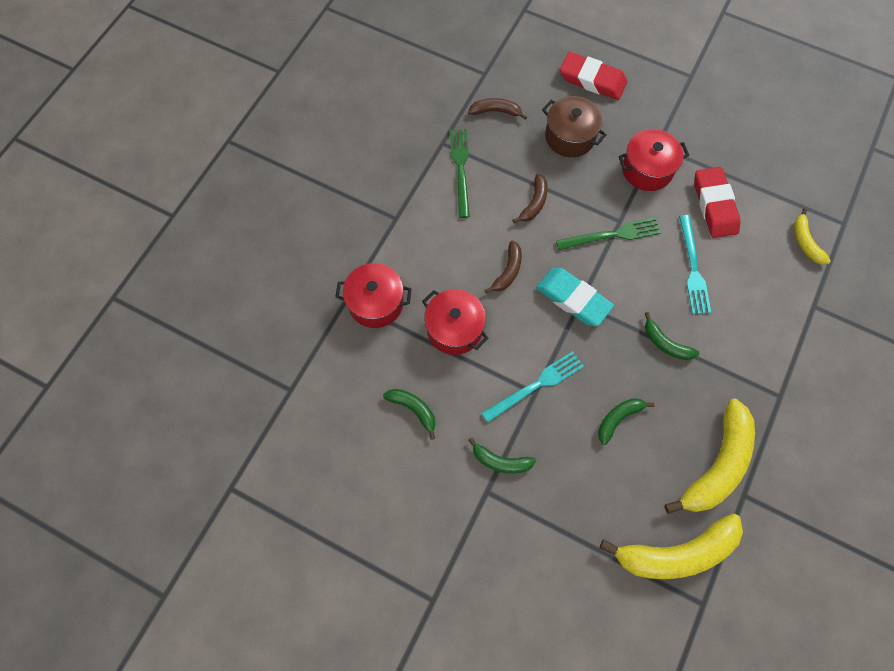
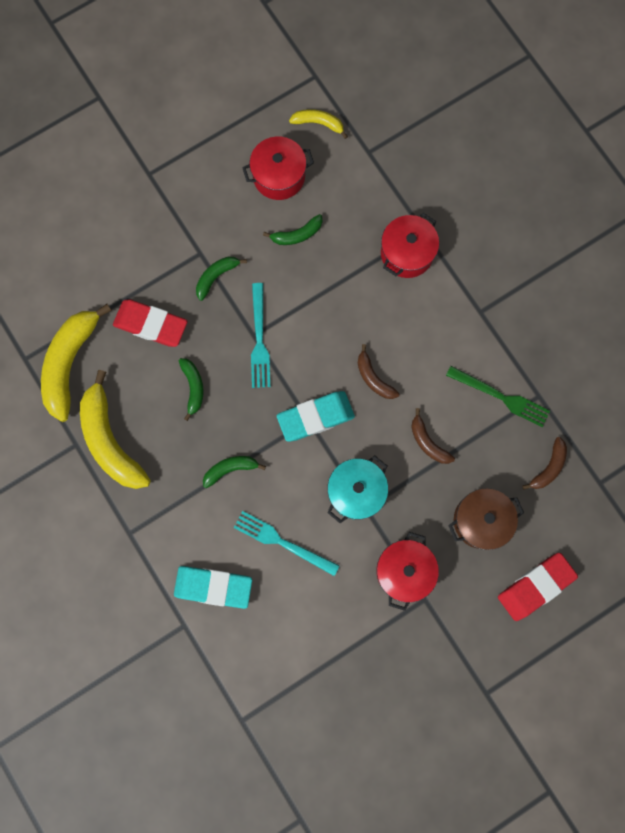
camera: 120 degrees right, 10 degrees up
(454, 329) = (346, 303): red pot -> red pot (279, 176)
(612, 235) = (356, 491): green fork -> turquoise pot
(714, 205) = (331, 608): red eraser -> red eraser (151, 325)
(767, 301) = (213, 586): none -> turquoise eraser
(805, 242) = (246, 667): yellow banana -> yellow banana (318, 123)

